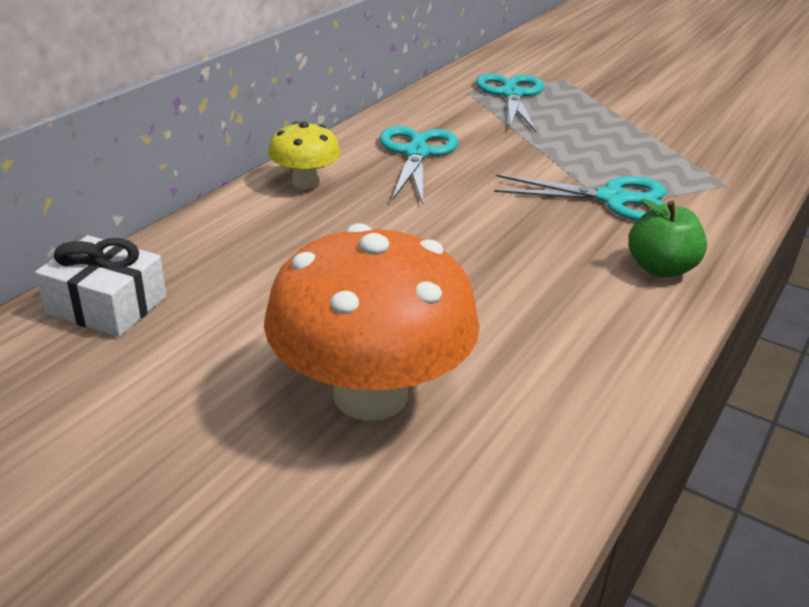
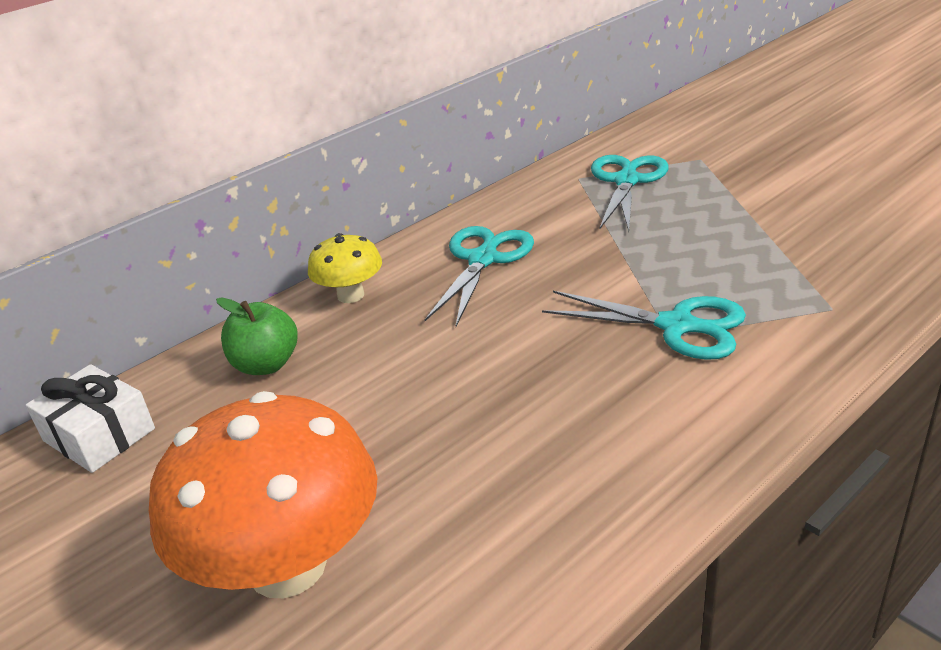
camera: 20 degrees right, 0 degrees up
(660, 268) = (688, 425): green apple -> green apple (266, 364)

